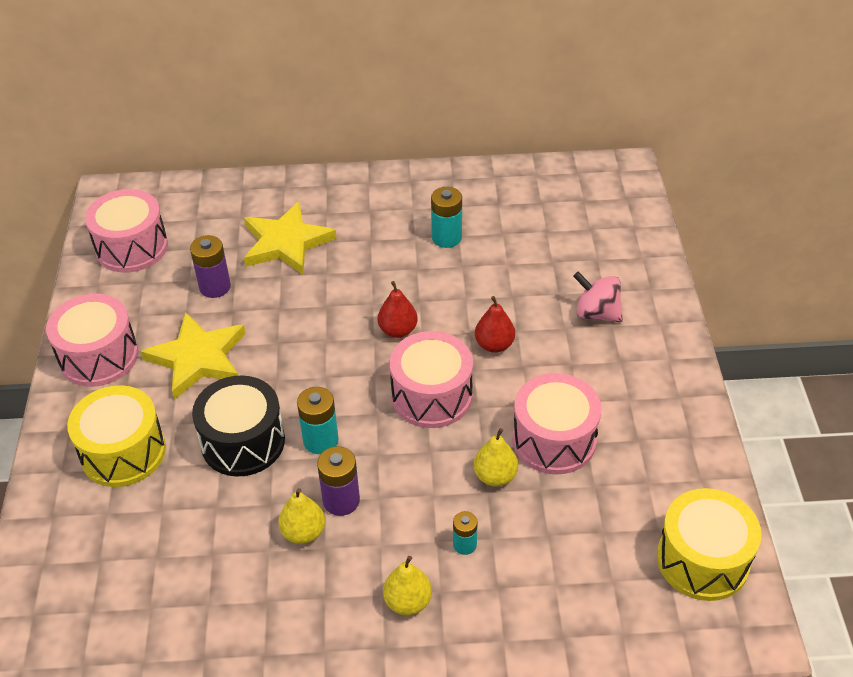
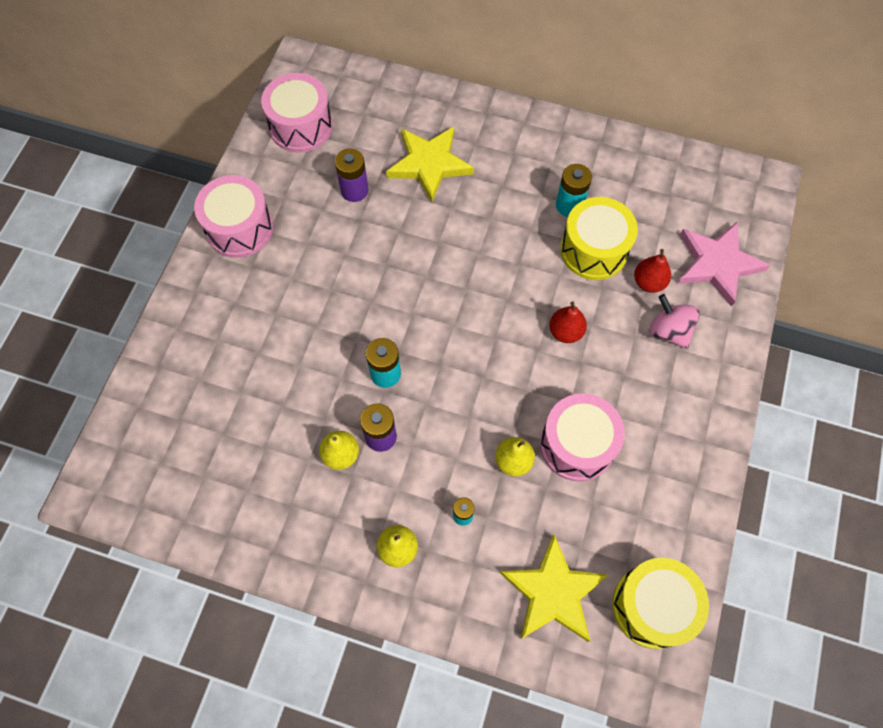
camera: 20 degrees right, 20 degrees up
(123, 452) = (229, 327): yellow drum -> yellow drum (594, 250)
(198, 358) = (316, 258): yellow star -> yellow star (553, 592)
(243, 442) = (324, 352): black drum -> none
(398, 330) = (489, 288): red pear -> red pear (649, 282)
(431, 396) = (492, 364): pink drum -> none
(614, 245) = (717, 264): none -> pink star

